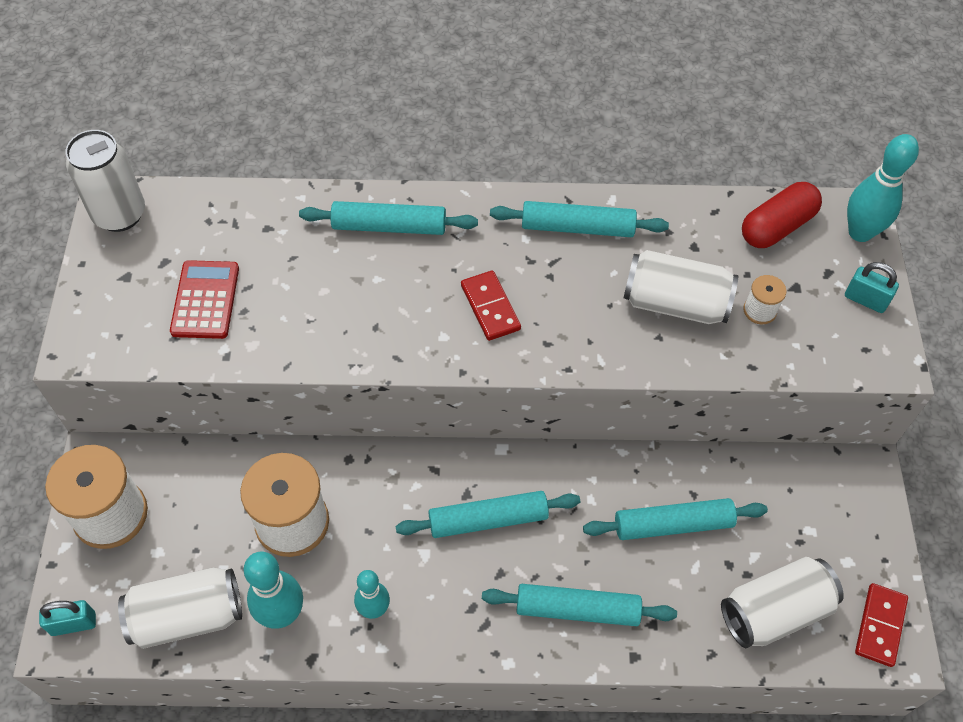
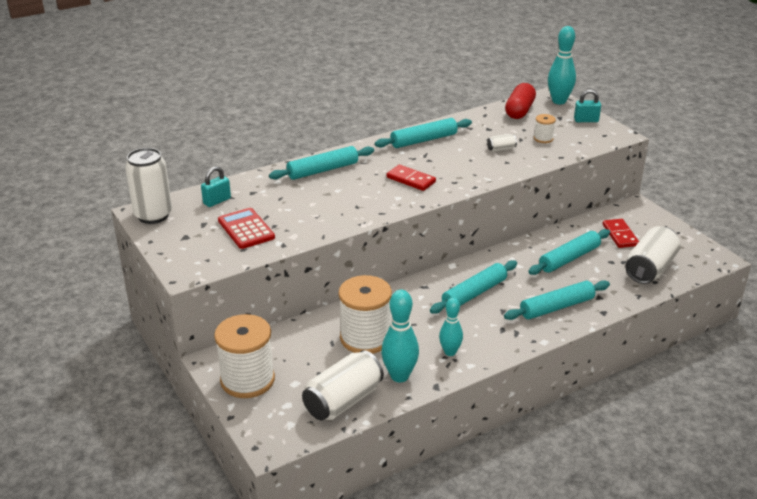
camera: 30 degrees left, 25 degrees down
(73, 624) = (273, 435): turquoise padlock -> turquoise padlock (217, 201)
(675, 303) = (501, 149): white can -> white can, size x0.44
(880, 626) = (701, 254): red domino -> red domino (620, 235)

